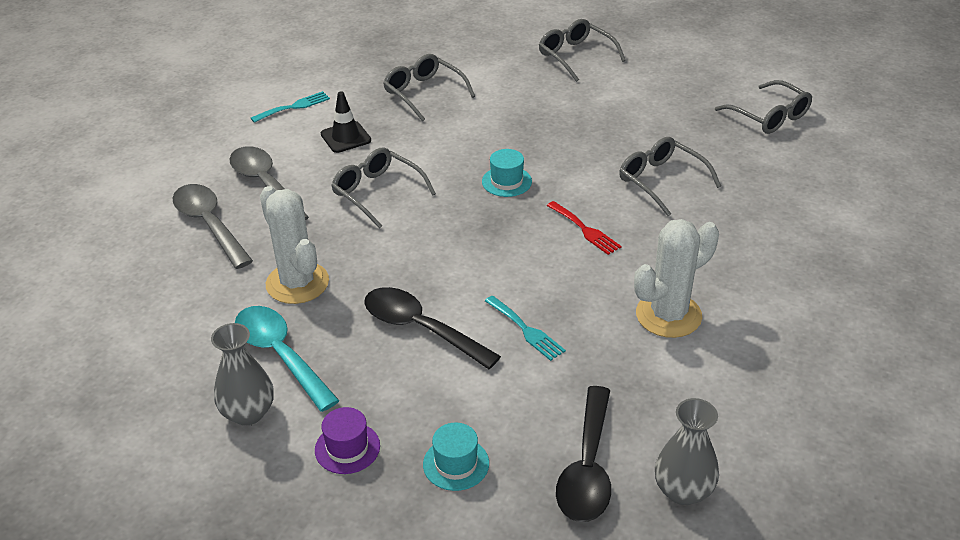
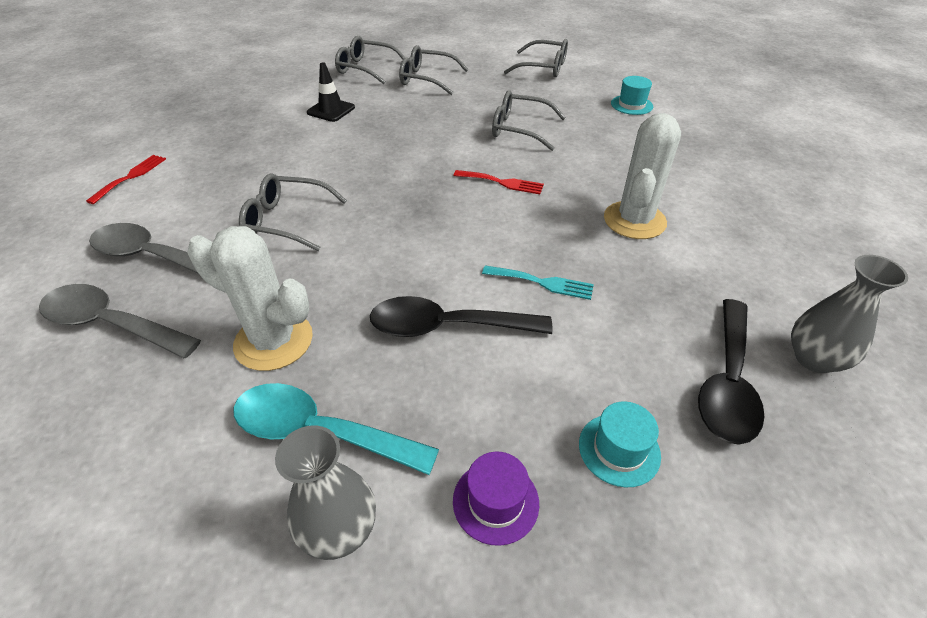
camera: 35 degrees left, 5 degrees up
(294, 107) = (131, 177): turquoise fork -> red fork
(346, 137) = (211, 185): black traffic cone -> black traffic cone (331, 110)
(424, 93) = (259, 128): grey glasses -> grey glasses (427, 79)
(506, 181) = (400, 170): turquoise hat -> turquoise hat (631, 105)
(587, 468) = (727, 382): black spoon -> black spoon turned 45 degrees clockwise

